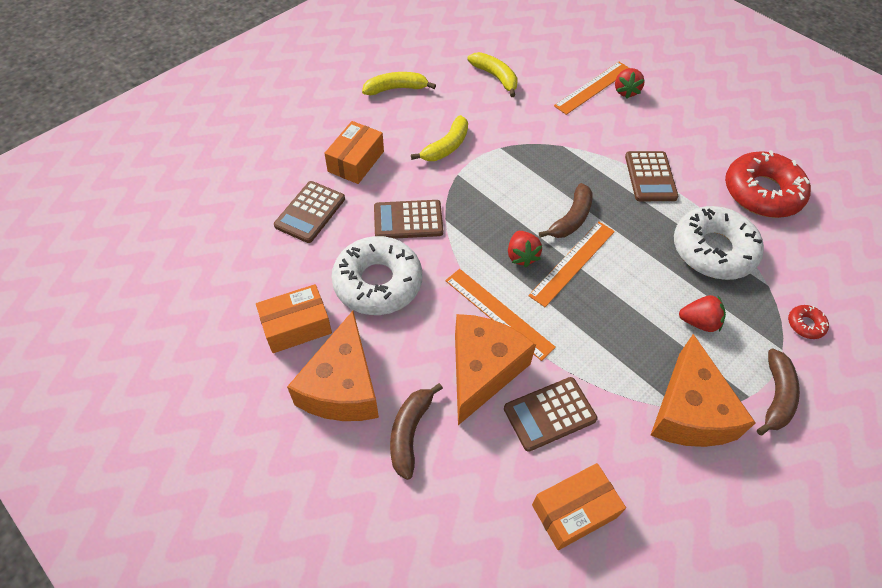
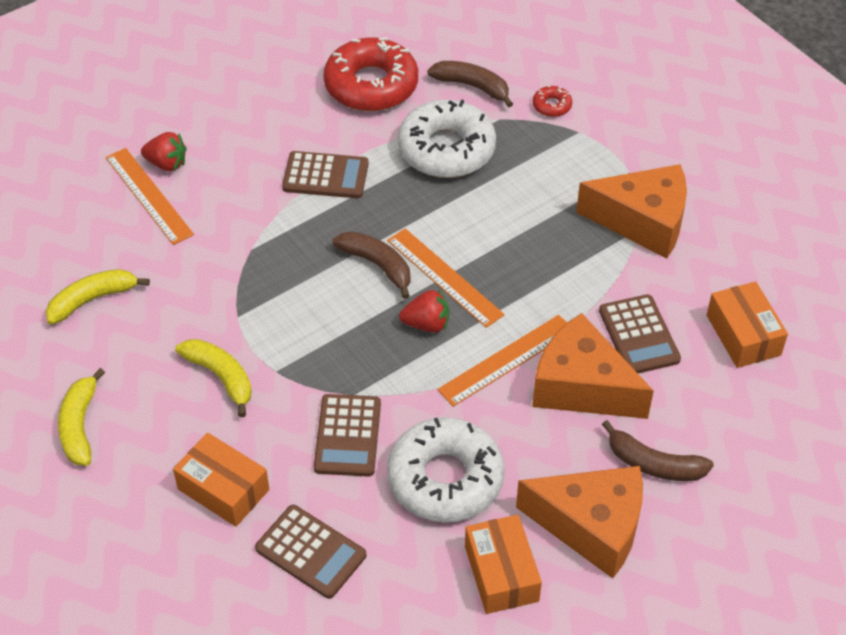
camera: 80 degrees left, 5 degrees down
(699, 322) = (539, 186): red strawberry -> none
(775, 396) = (630, 152): brown banana -> brown banana (472, 86)

